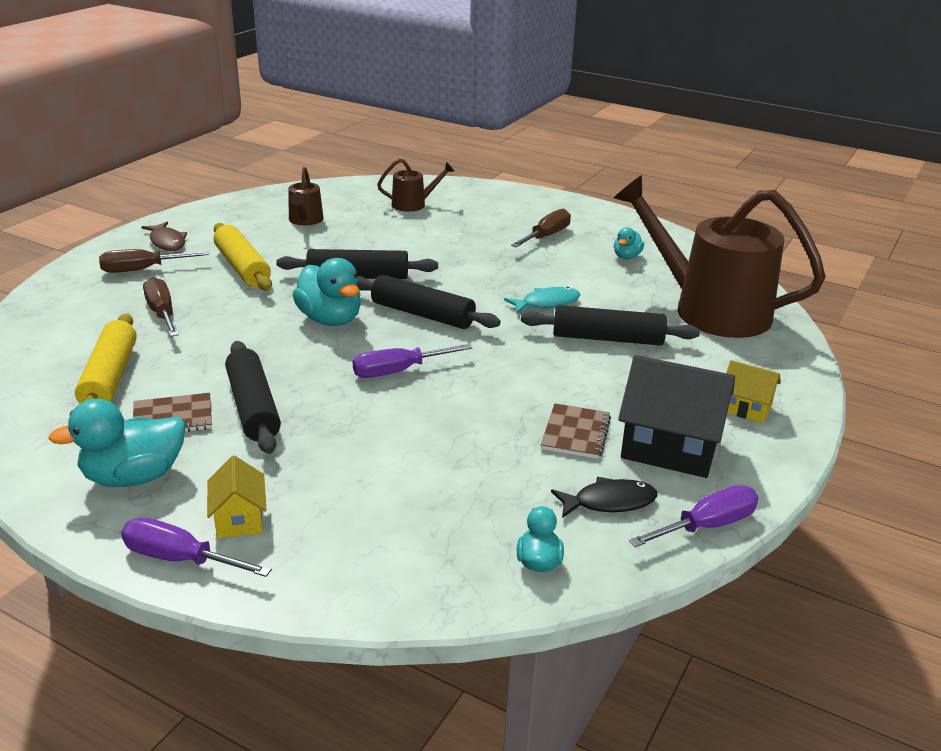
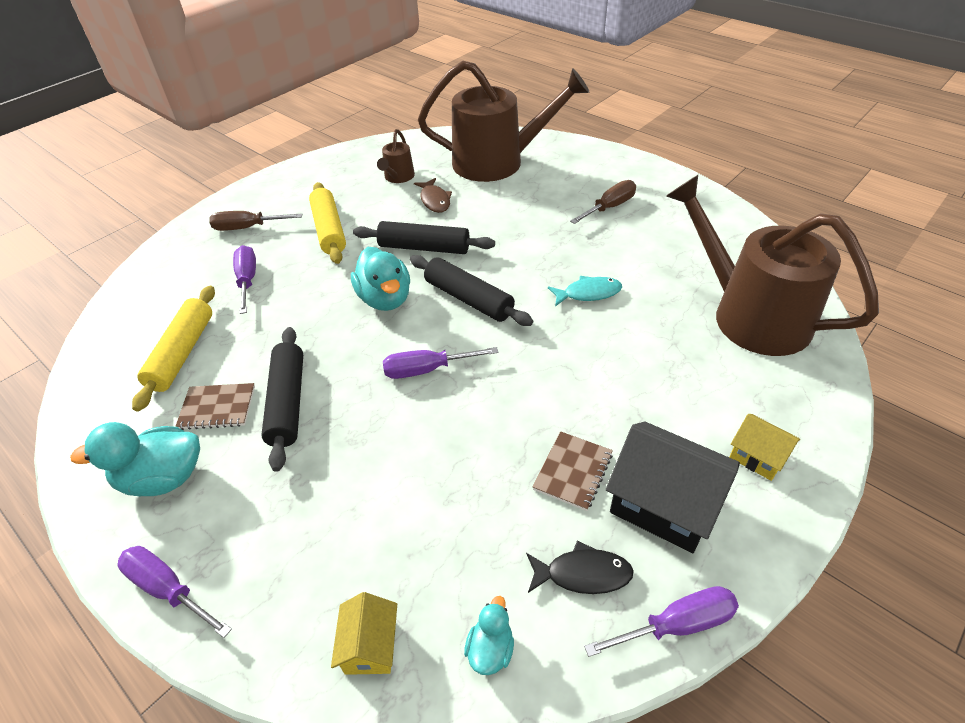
camera: 15 degrees right, 15 degrees up
(162, 313) = (247, 280): brown screwdriver -> purple screwdriver
(167, 242) = (277, 197): brown fish -> brown fish (435, 200)
(239, 519) = (233, 545): yellow house -> yellow house (370, 646)
(413, 204) = (497, 162): brown watering can -> brown watering can, size x2.30
(607, 338) = (636, 345): black rolling pin -> none
(626, 256) = (681, 238): turquoise duck -> none

